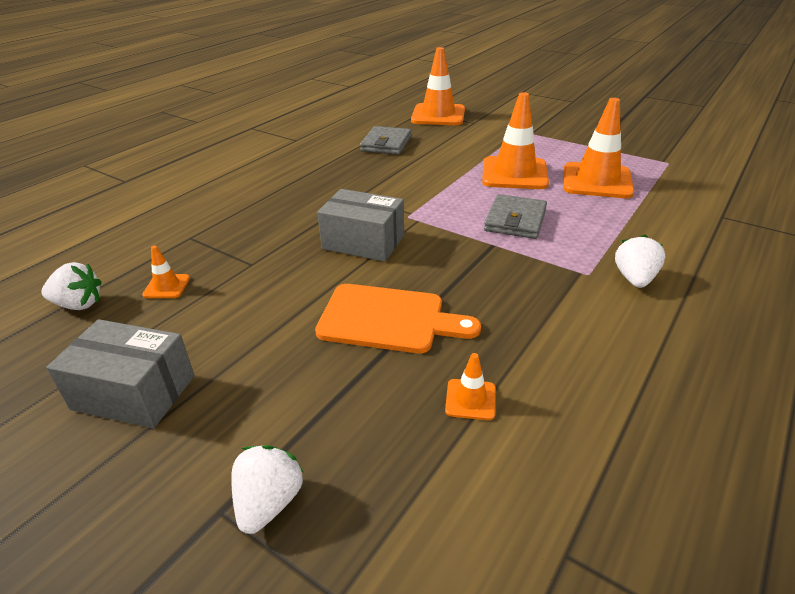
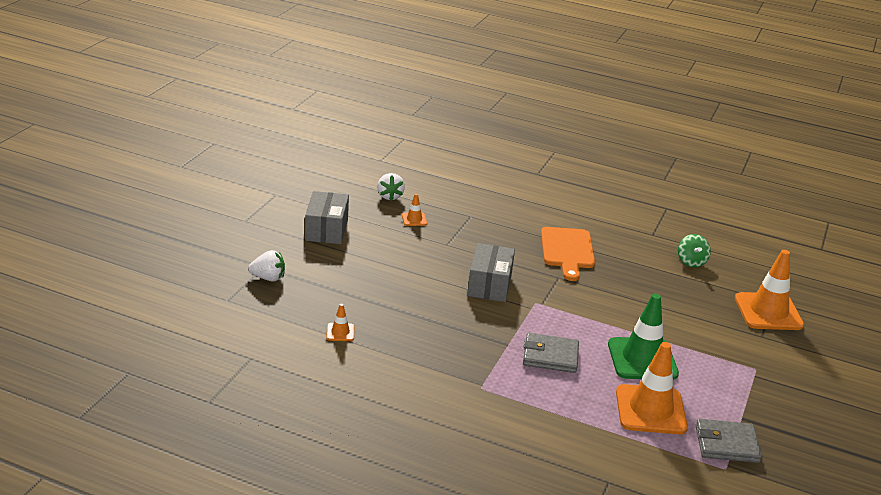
camera: 75 degrees right, 5 degrees down
(352, 131) = (691, 262): none -> green spinning top
(386, 144) = (671, 283): grey wallet -> grey wallet (726, 444)
(388, 319) = (403, 301): orange cutting board -> orange cutting board (567, 251)
(514, 174) = (642, 359): orange traffic cone -> green traffic cone
(634, 279) = (481, 410): white strawberry -> none

